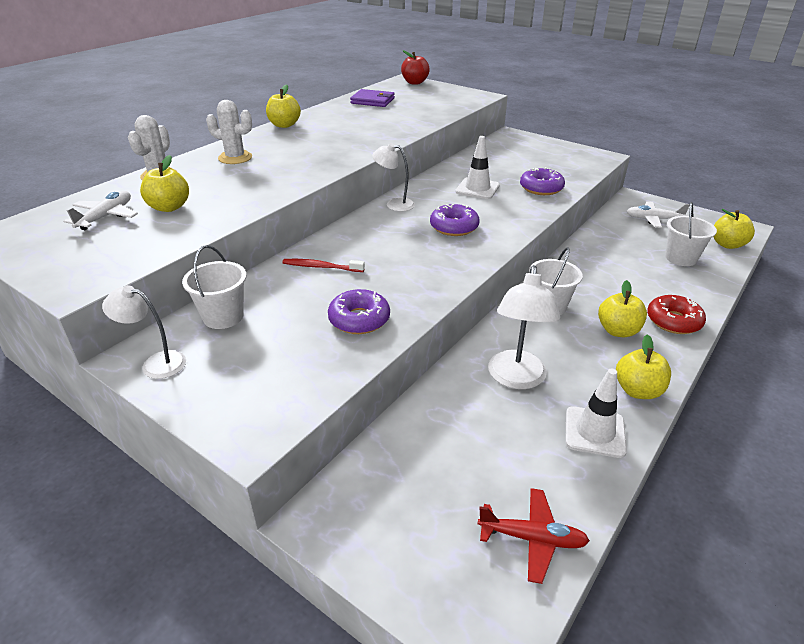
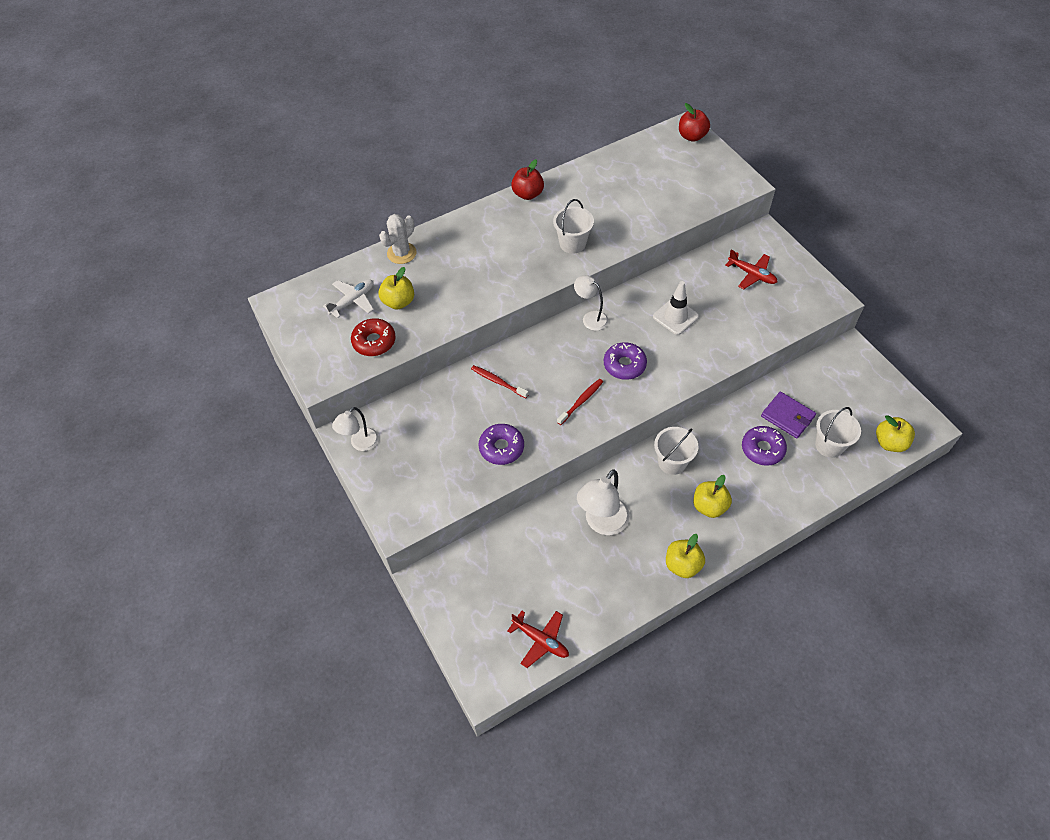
camera: 25 degrees right, 20 degrees up
(156, 363) = (360, 444): white lamp -> white lamp turned 90 degrees counterclockwise
(223, 317) = (413, 413): white bucket -> white bucket (572, 243)
(235, 158) = (467, 241): white cactus -> none
(284, 125) = (527, 194): yellow apple -> red apple
(372, 101) = (629, 167): purple wallet -> purple wallet (787, 416)
(428, 261) = (581, 401): none -> red toothbrush
(522, 155) = (752, 274): none -> red plane
(541, 188) = (735, 333): purple donut -> purple donut (762, 449)
(594, 432) = (627, 586): white traffic cone -> none
(653, 219) = (845, 386): white plane -> none
(673, 321) = (762, 512): red donut -> red donut (374, 341)

